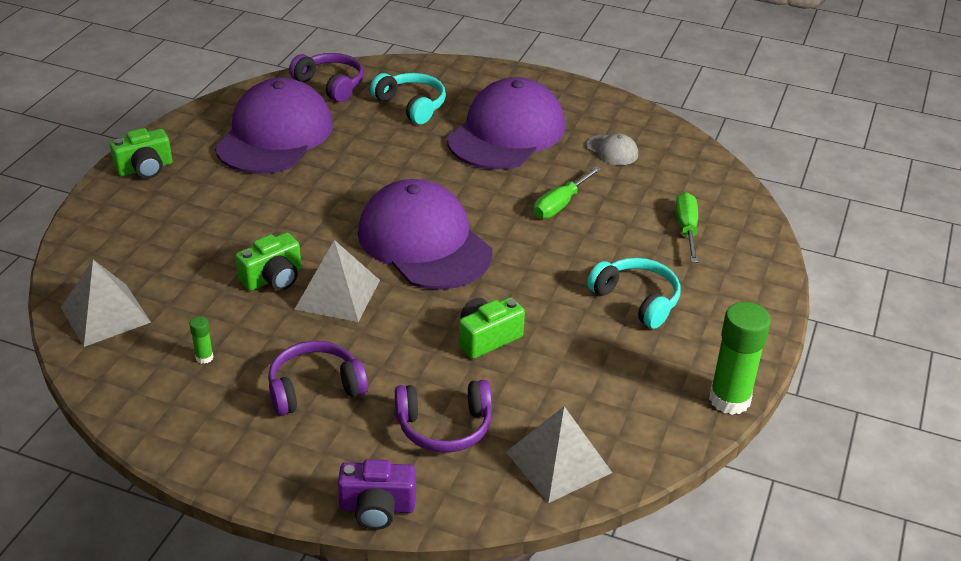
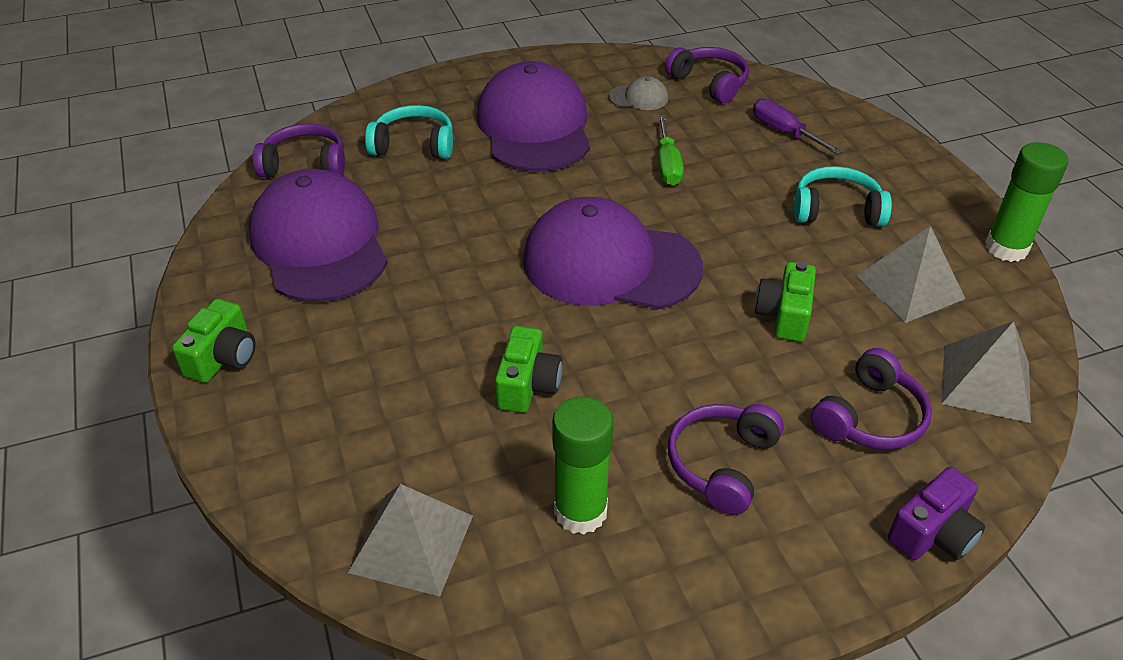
camera: 40 degrees left, 5 degrees up
(204, 357) = (580, 511): green glue stick -> green glue stick, size x2.29
(337, 294) = (608, 361): grey pyramid -> grey pyramid (910, 287)
(684, 167) = (709, 83): none -> purple headphones
(686, 229) = (785, 132): green screwdriver -> purple screwdriver

